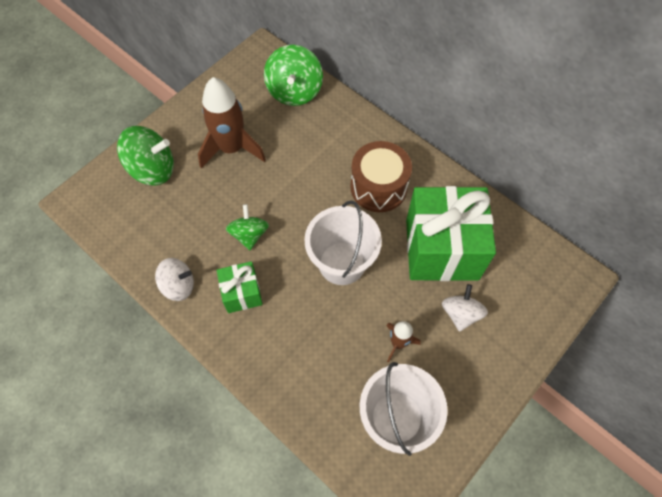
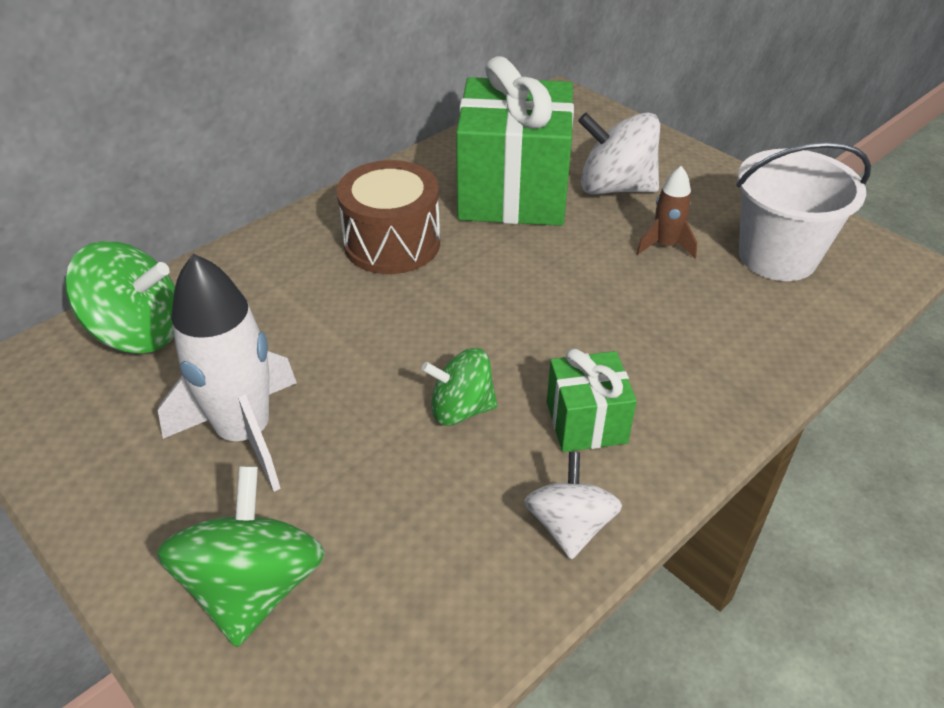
camera: 85 degrees left, 20 degrees down
(231, 148) = (245, 434): brown rocket -> white rocket
(342, 263) = (530, 292): white bucket -> none
(460, 313) = (615, 187): white spinning top -> white spinning top, size x1.54

